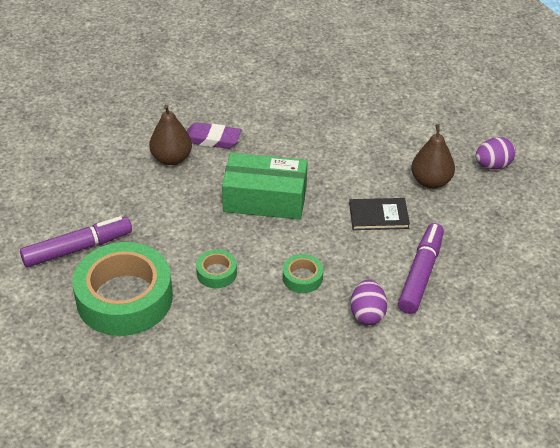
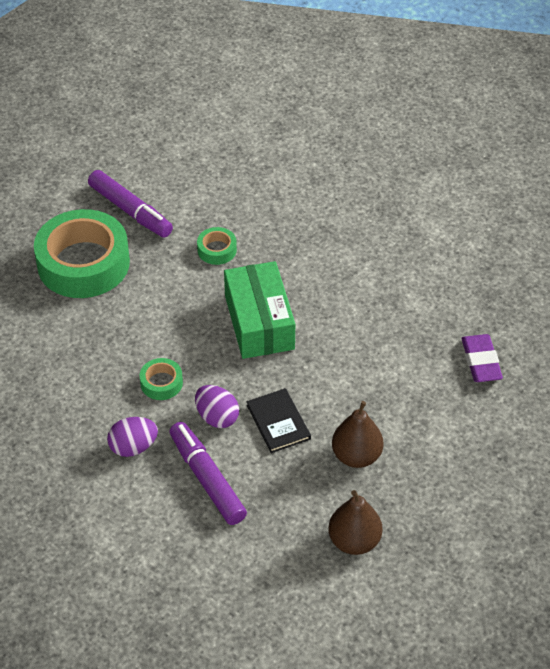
camera: 70 degrees right, 5 degrees up
(171, 158) = (282, 233): brown pear -> brown pear (354, 541)
(212, 139) = (327, 254): purple eraser -> purple eraser (481, 361)
(216, 273) = (141, 317): green tape -> green tape (217, 250)
(420, 274) = (207, 479): purple marker -> purple marker turned 120 degrees counterclockwise
(493, 165) = (415, 509): purple egg -> purple egg (217, 417)

